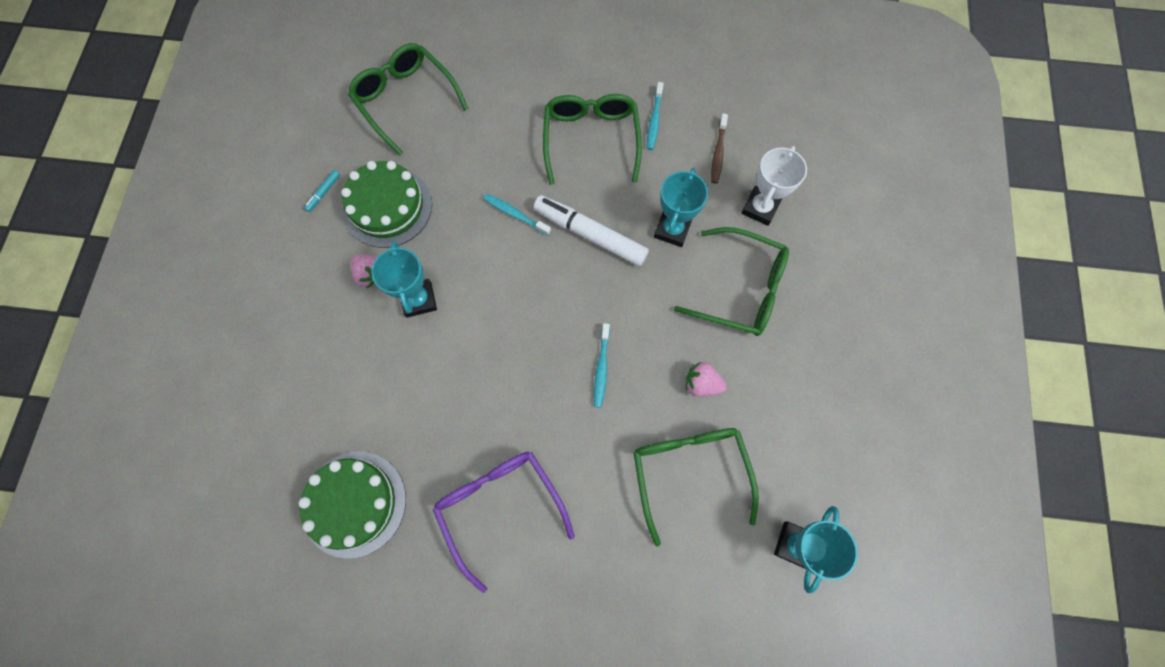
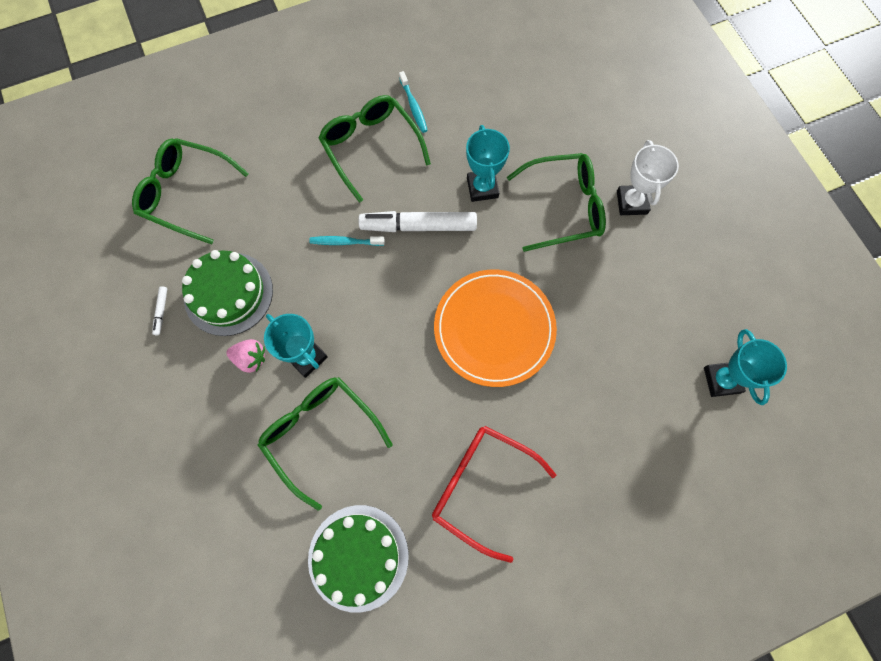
camera: 30 degrees left, 0 degrees up
(323, 193) = (161, 312): turquoise marker -> white marker
(500, 507) = (481, 486): purple glasses -> red glasses
(601, 368) = (494, 328): turquoise toothbrush -> orange plate
(689, 472) = (611, 371): green glasses -> green glasses (320, 433)
(701, 384) = (579, 297): pink strawberry -> none
(718, 152) = (481, 107): brown toothbrush -> none
(760, 208) = (540, 135): white trophy -> white trophy (631, 202)

